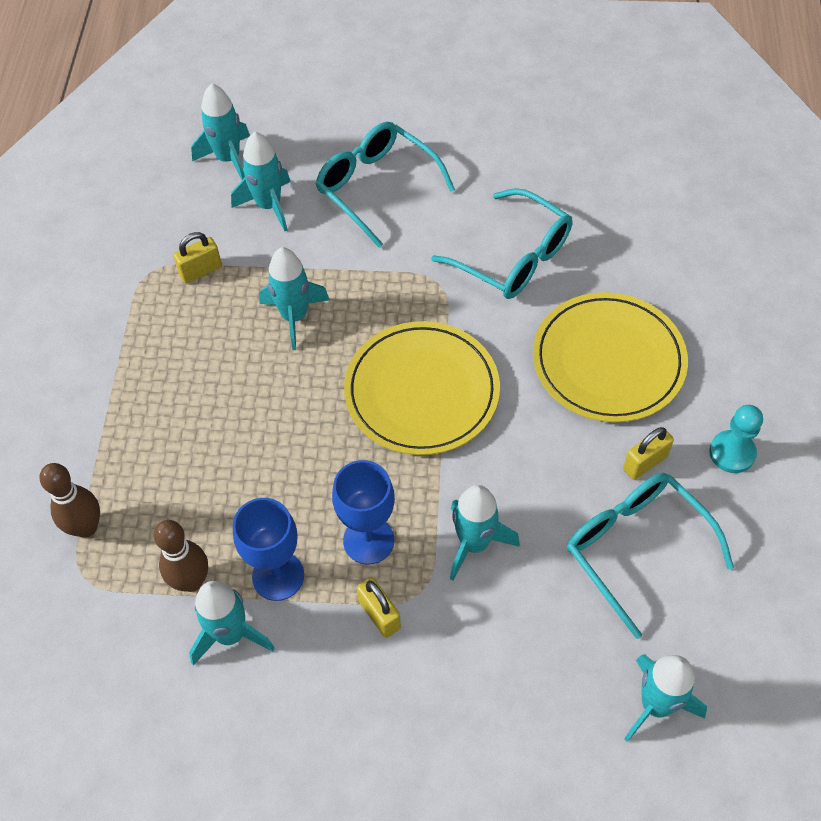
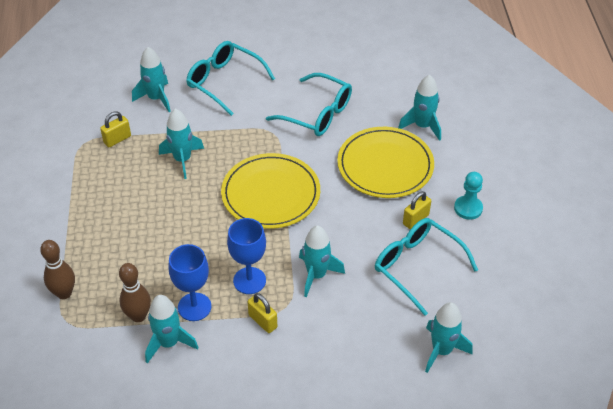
camera: 10 degrees left, 10 degrees down
(228, 159) = (125, 74): turquoise rocket -> turquoise rocket (422, 126)

